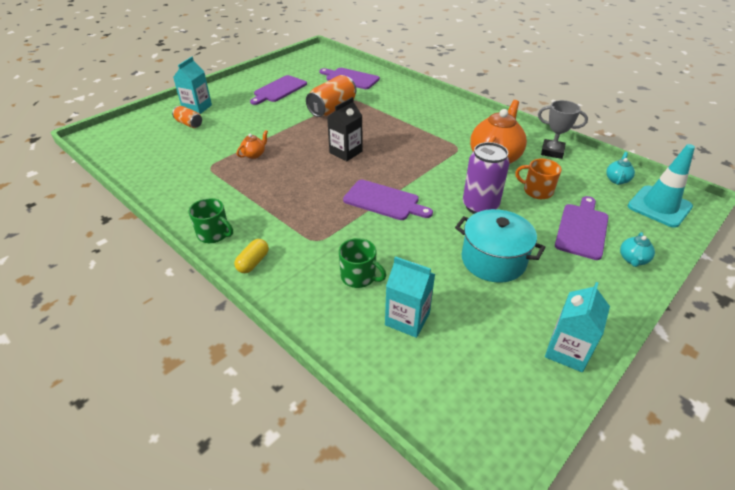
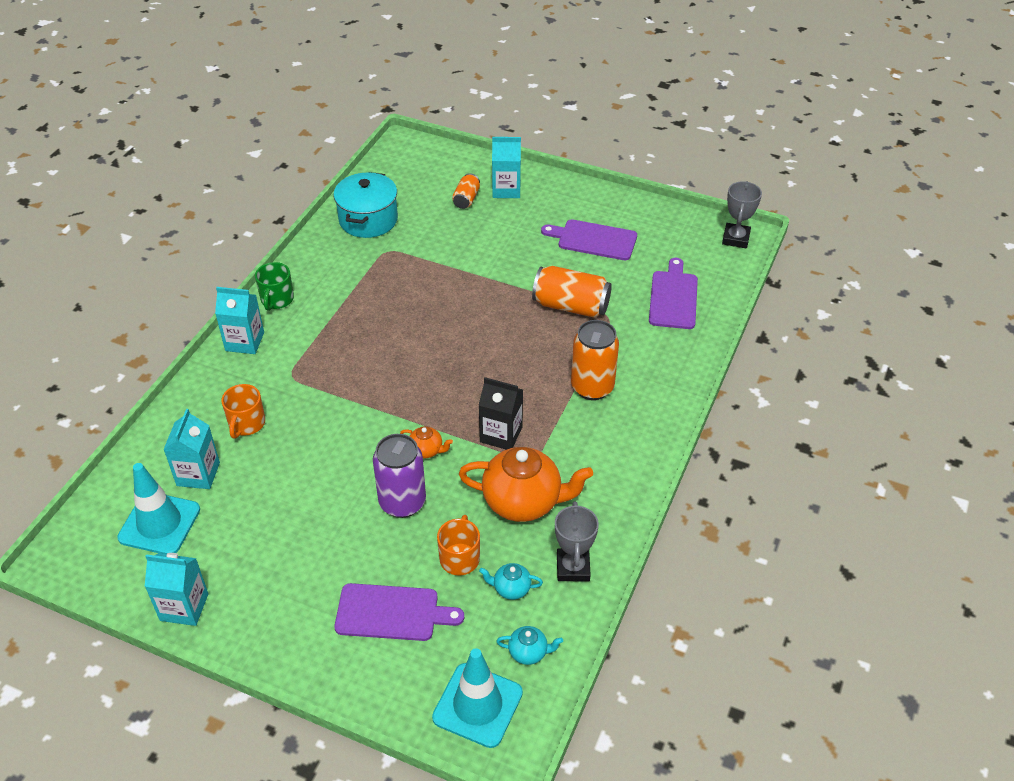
camera: 70 degrees right, 5 degrees up
(253, 262) = (244, 341): yellow capsule -> turquoise carton
(254, 154) = (426, 275): orange teapot -> orange teapot (427, 450)
(318, 53) = (735, 238): none -> grey trophy
(346, 152) = (468, 350): black carton -> black carton (501, 434)
(359, 277) = (246, 424): green mug -> orange mug
(384, 201) = (379, 411): purple cutting board -> none
(408, 116) = (592, 387): none -> orange can
(461, 357) = (159, 524): none -> turquoise traffic cone
(493, 260) = (304, 529): turquoise pot -> turquoise pot (368, 220)
(633, 260) = (346, 668): turquoise teapot -> turquoise teapot (511, 589)

